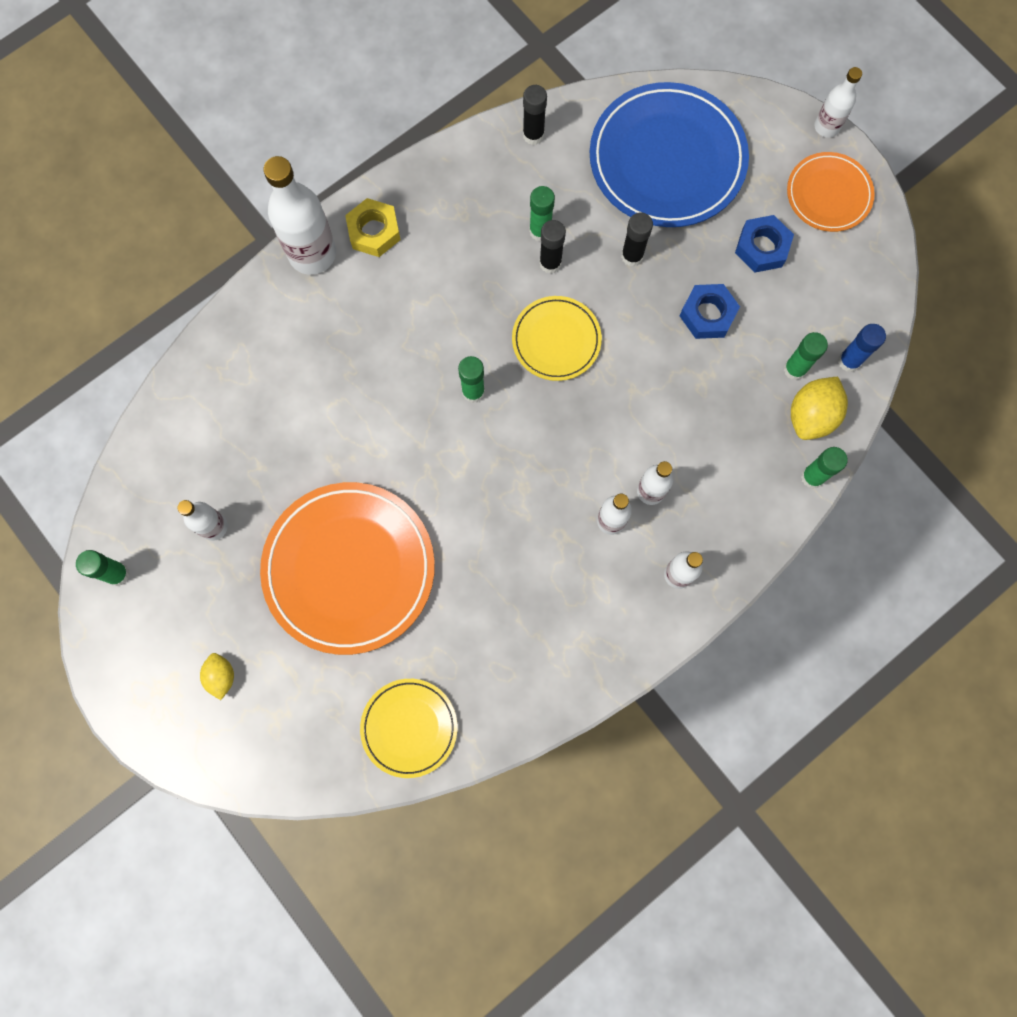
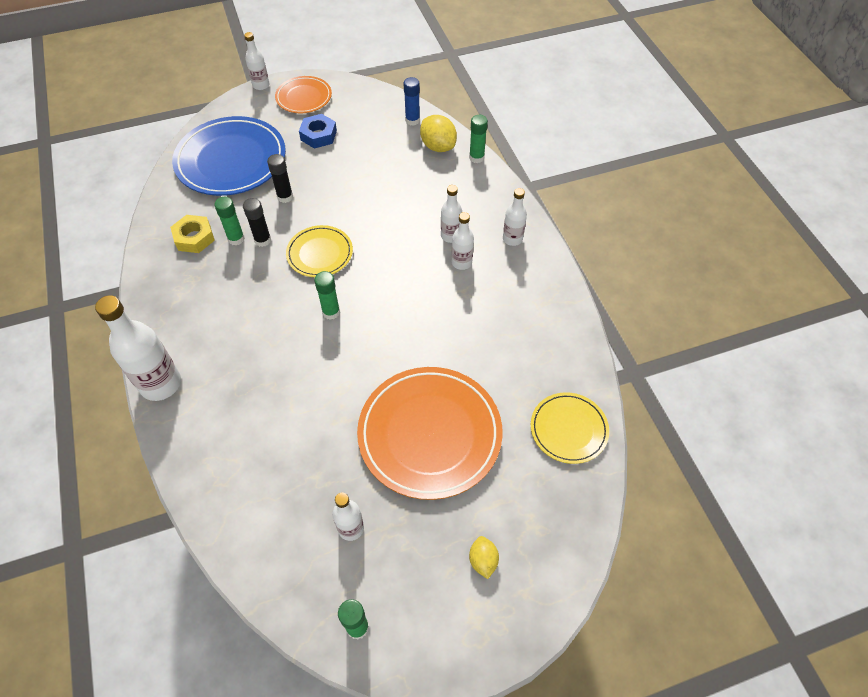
camera: 70 degrees left, 20 degrees down
(221, 676) = (483, 560): yellow lemon -> yellow lemon turned 75 degrees clockwise
(374, 231) = (170, 337): yellow nut -> yellow nut (194, 238)
(533, 135) = (164, 221): black glue stick -> none
(707, 315) = (347, 173): blue nut -> none
(794, 369) = (405, 145): green glue stick -> none

